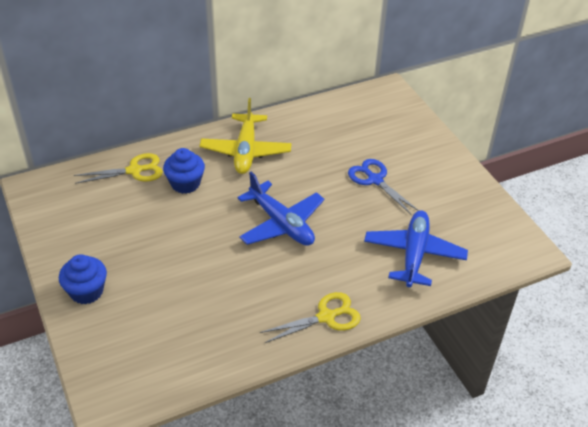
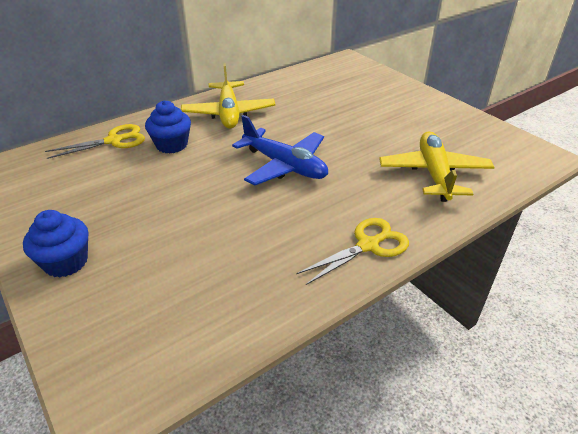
camera: 10 degrees left, 5 degrees down
(375, 180) = (365, 120): blue scissors -> none
(414, 254) = (434, 174): blue plane -> yellow plane

